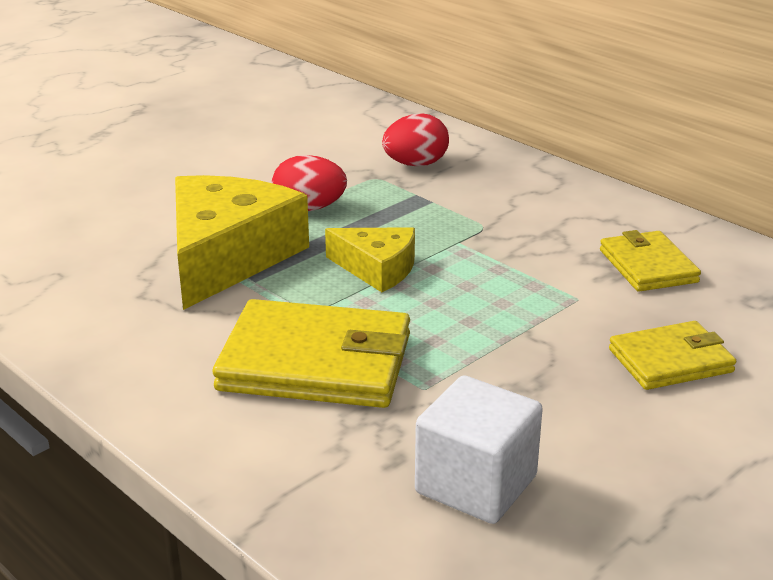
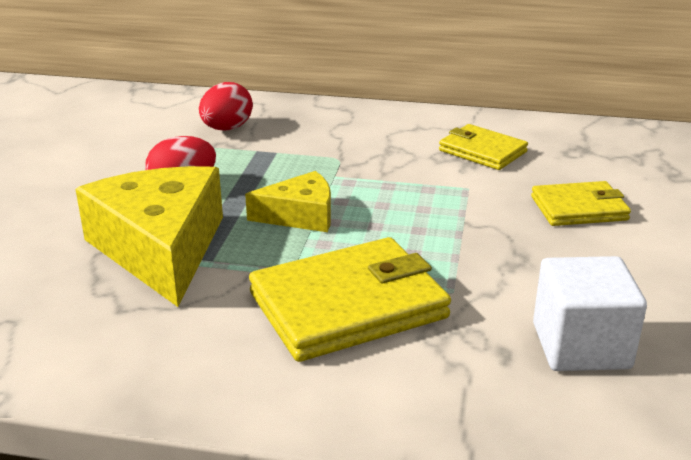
camera: 35 degrees left, 0 degrees up
(671, 361) = (579, 208): yellow wallet -> yellow wallet turned 45 degrees clockwise

